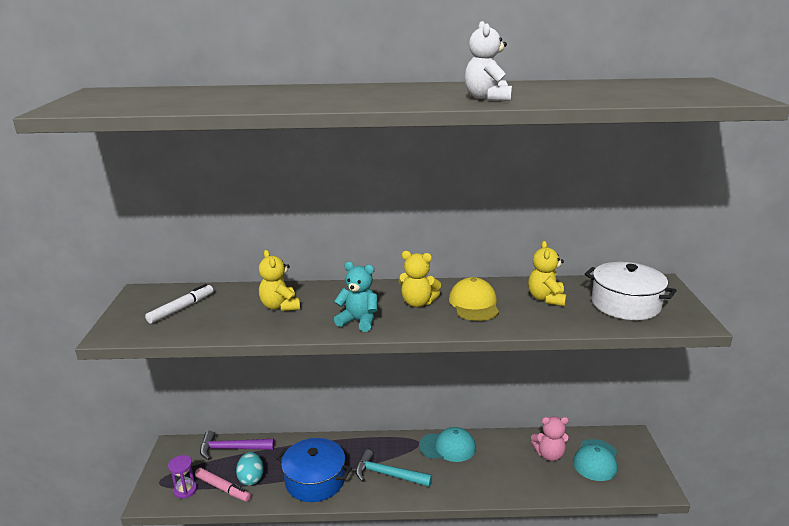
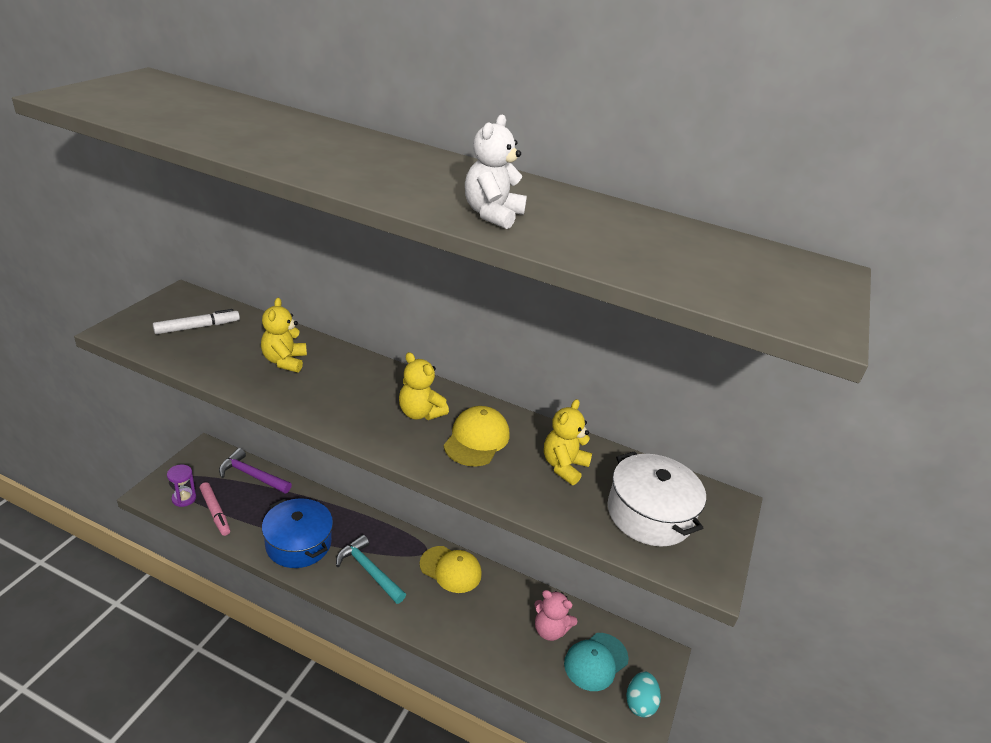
camera: 20 degrees right, 10 degrees up
(251, 478) = (245, 514): turquoise egg -> turquoise egg (639, 703)
(358, 321) = (339, 410): turquoise teddy bear -> none
(447, 447) = (450, 569): turquoise cap -> yellow cap

